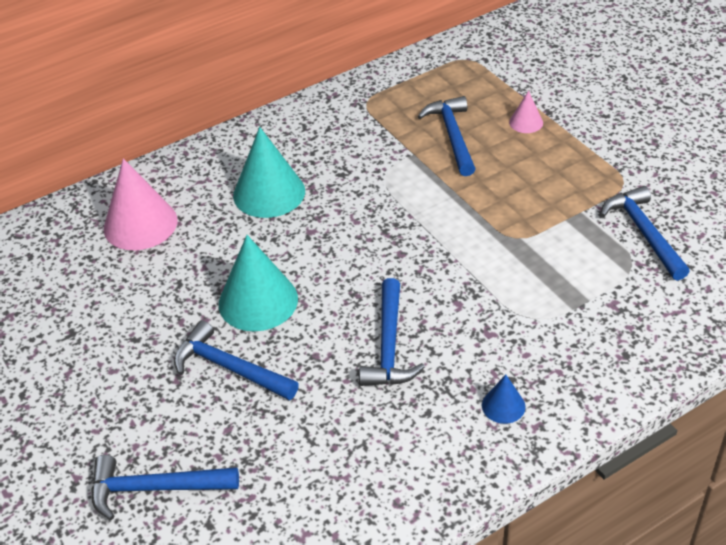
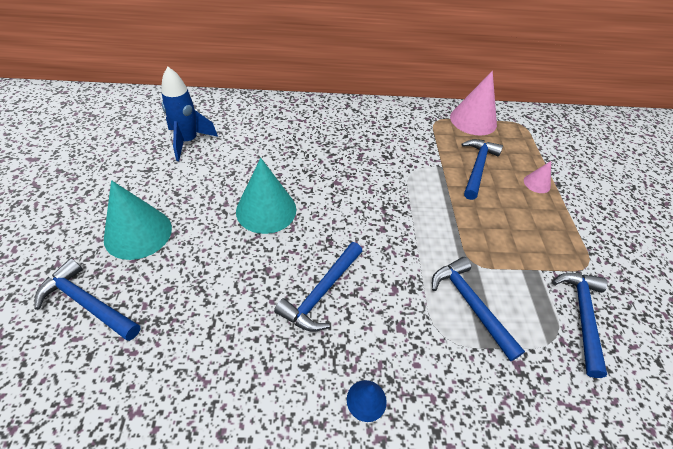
camera: 25 degrees right, 5 degrees up
(86, 277) = (188, 141): none -> blue rocket
(140, 224) = (245, 127): pink cone -> pink cone (473, 120)
(230, 367) = (209, 245): blue hammer -> blue hammer (470, 304)
(269, 193) = (332, 146): turquoise cone -> turquoise cone (138, 233)

